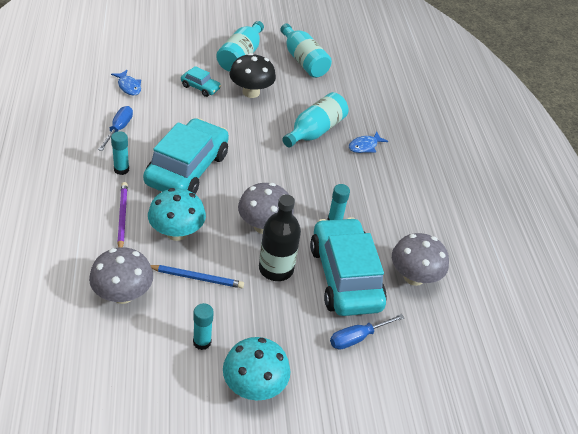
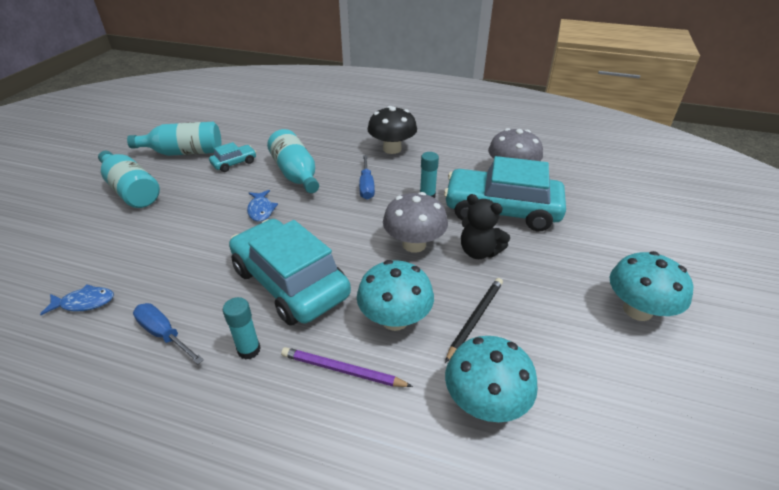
camera: 60 degrees left, 5 degrees down
(123, 294) = (485, 402): grey mushroom -> turquoise mushroom
(197, 278) = (475, 318): blue pencil -> black pencil
(200, 87) = (154, 235): turquoise car -> turquoise car (234, 163)
(202, 342) = (575, 338): turquoise glue stick -> none
(251, 92) = (200, 199): black mushroom -> black mushroom (392, 149)
(276, 269) = (479, 251): black bottle -> black teddy bear
(357, 338) = (577, 223): blue screwdriver -> blue screwdriver (366, 186)
(364, 146) = (337, 152): blue fish -> blue fish (261, 210)

